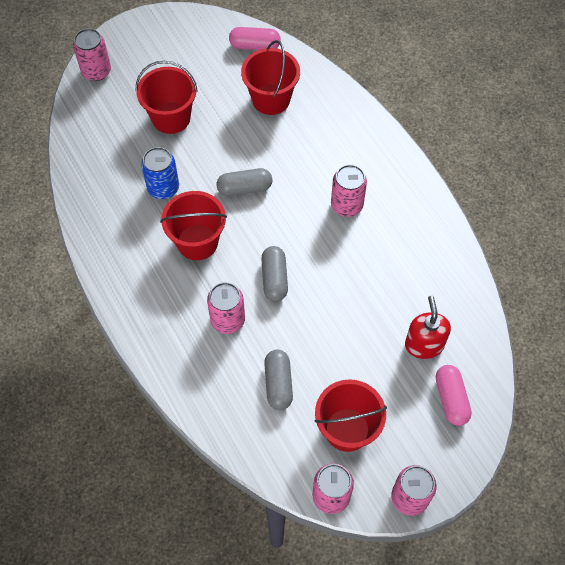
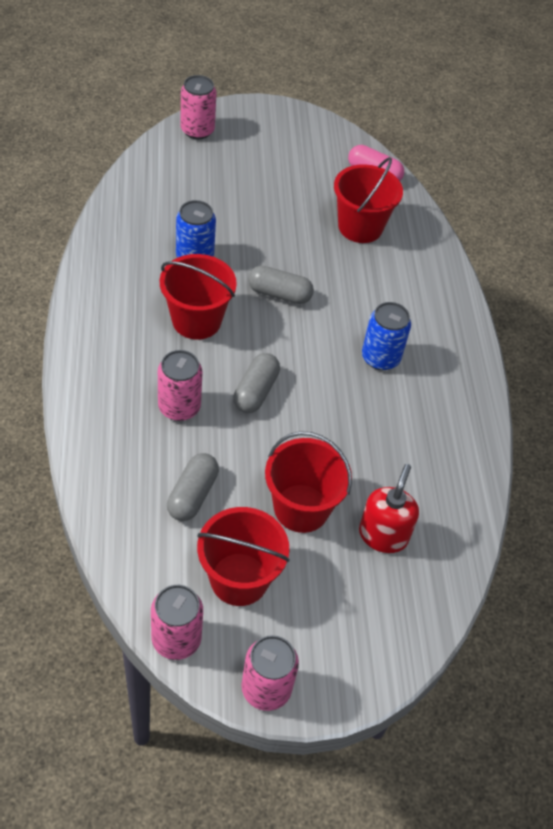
camera: 20 degrees right, 10 degrees down
(171, 118) = (245, 200): red bucket -> red bucket (301, 508)
(346, 205) = (380, 358): pink can -> blue can
(451, 399) = (381, 607): pink capsule -> none

